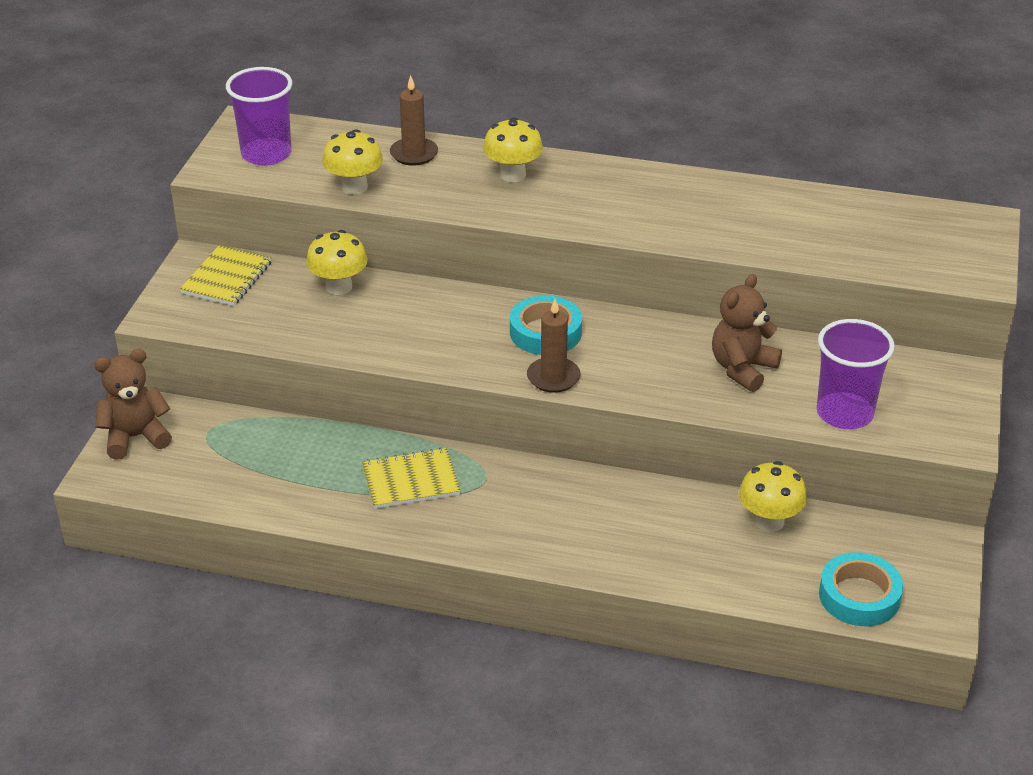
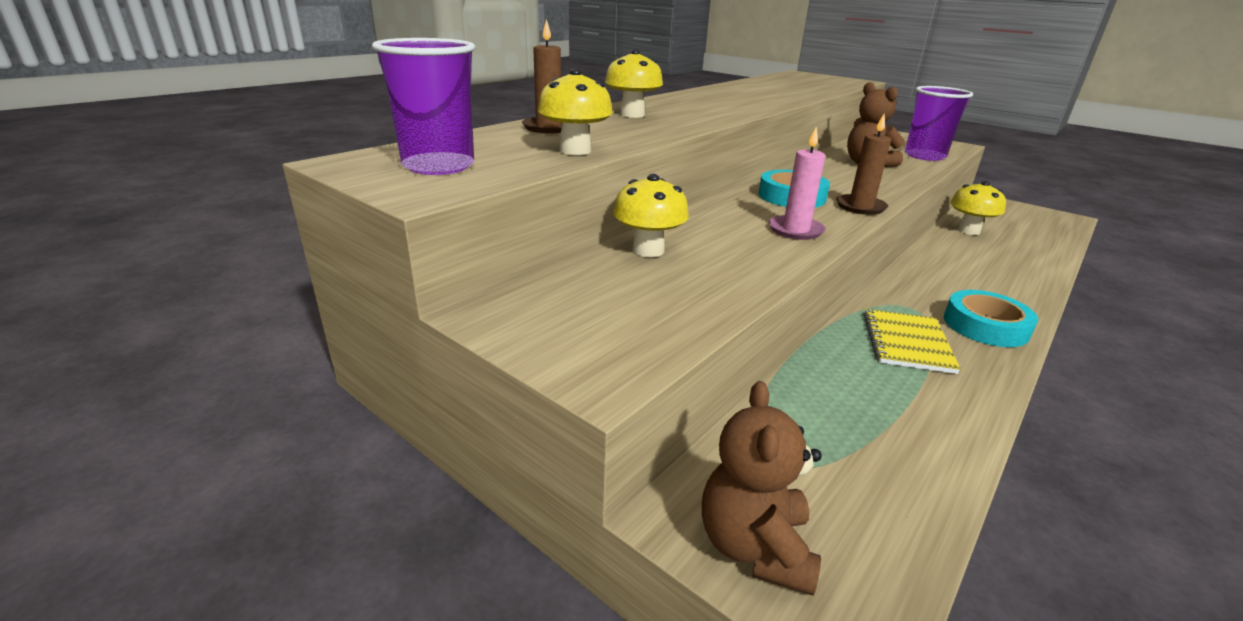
camera: 65 degrees left, 10 degrees down
(227, 278) = (560, 304): yellow notebook -> none
(447, 347) = (795, 230): none -> pink candle
(859, 596) = (1047, 228): turquoise tape -> turquoise tape (985, 326)

